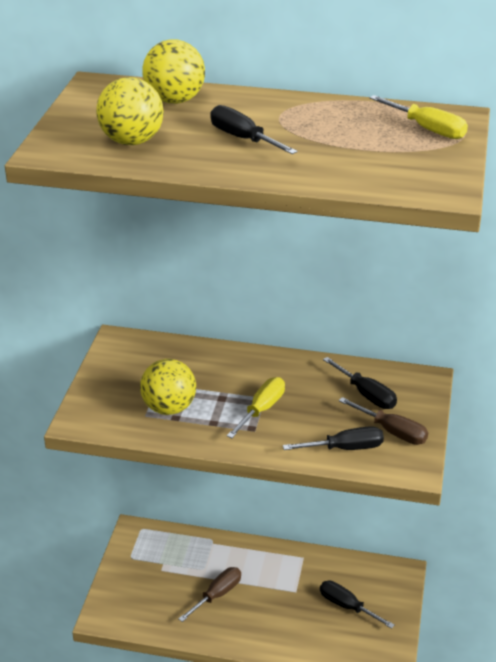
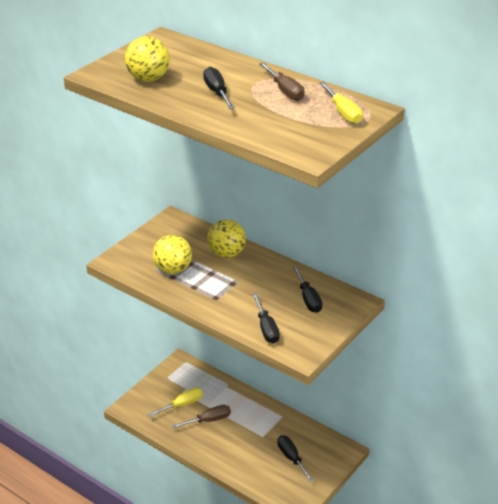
camera: 25 degrees right, 0 degrees up
(174, 100) = (200, 58): yellow ball -> yellow ball (226, 254)
(261, 409) = (231, 288): yellow screwdriver -> yellow screwdriver (182, 405)
(345, 448) = (266, 328): black screwdriver -> black screwdriver turned 60 degrees clockwise
(392, 431) = (306, 327): brown screwdriver -> brown screwdriver (285, 91)

